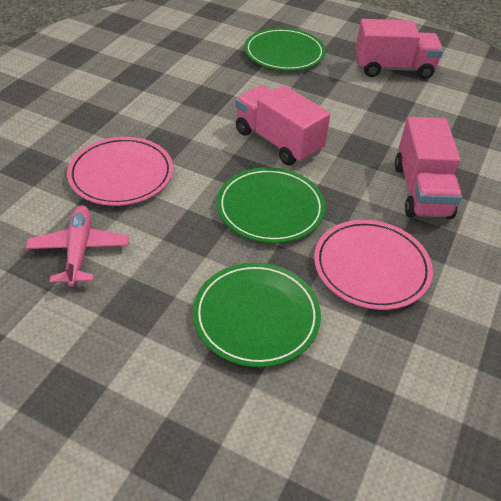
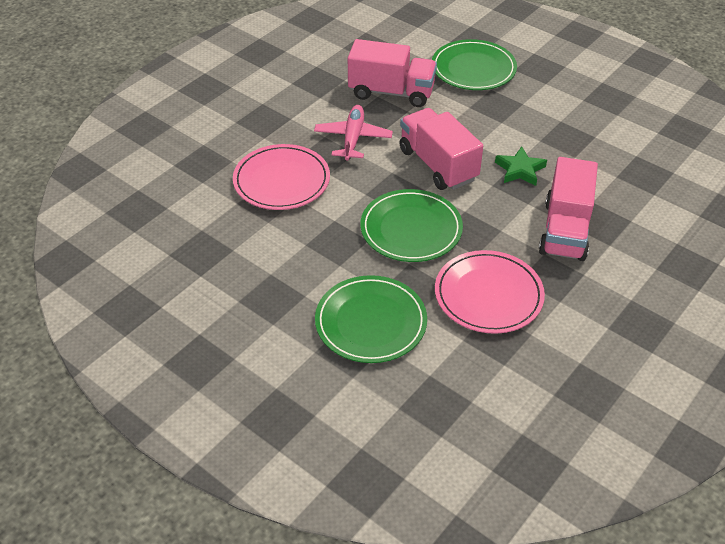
camera: 15 degrees right, 0 degrees up
(79, 250) = (232, 245): pink plane -> pink plane (353, 138)
(358, 138) = (520, 170): none -> green star
(393, 69) = (585, 97): pink truck -> pink truck (391, 92)

